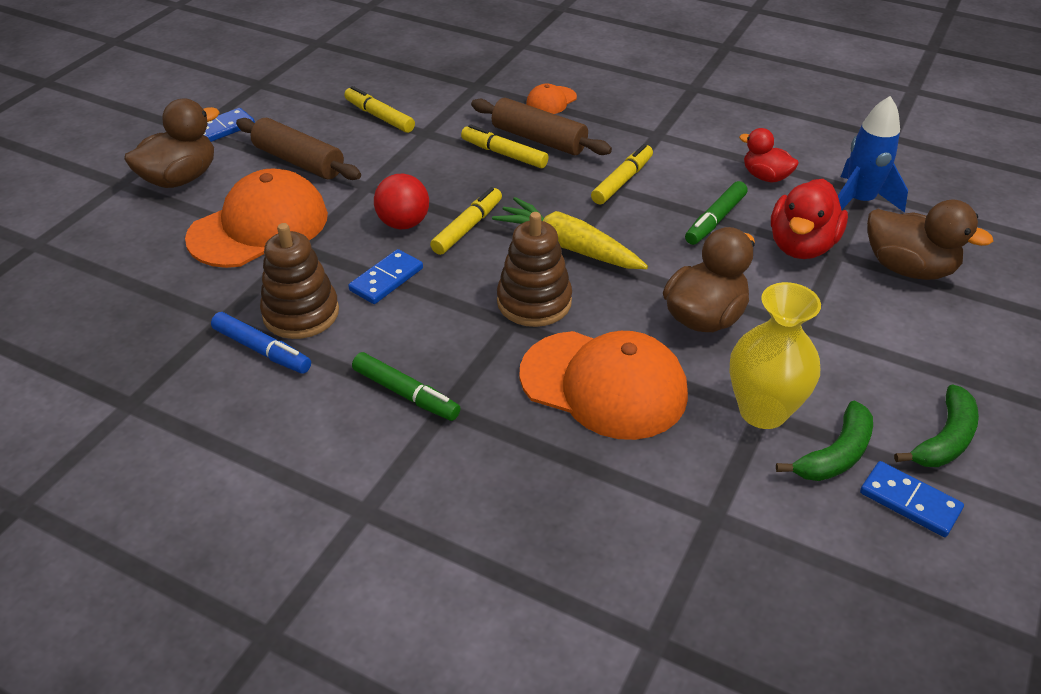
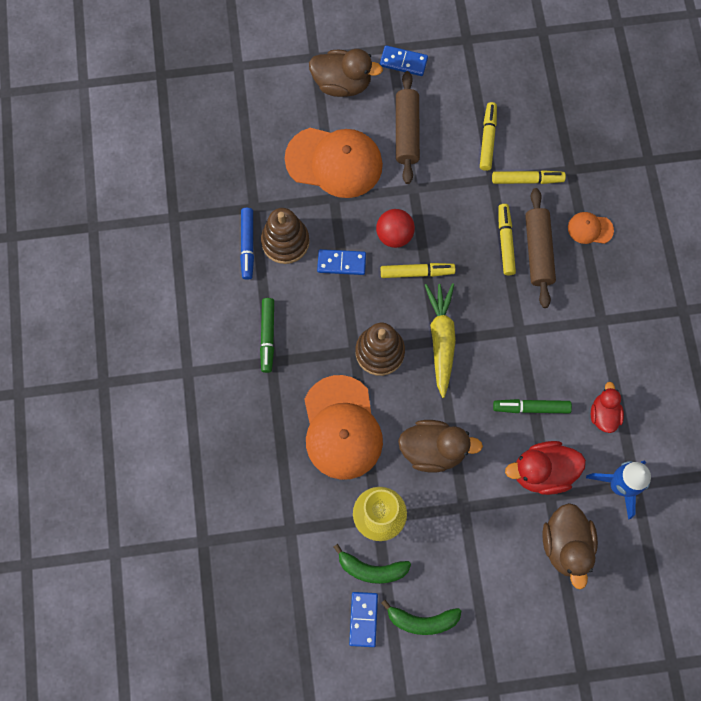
camera: 55 degrees right, 30 degrees up
(622, 181) = (531, 330): yellow marker -> yellow marker (527, 180)

